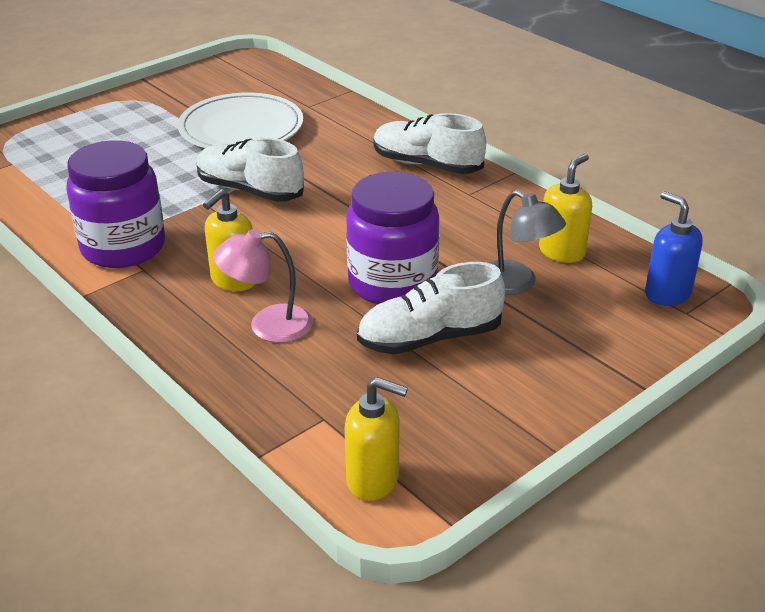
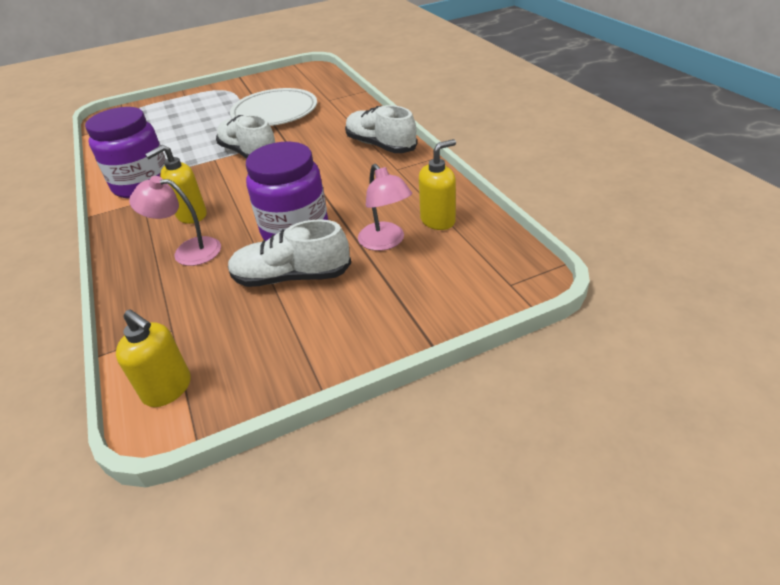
camera: 20 degrees right, 5 degrees up
(516, 284) = (386, 242): grey lamp -> pink lamp
(667, 294) = (503, 265): blue soap dispenser -> none

